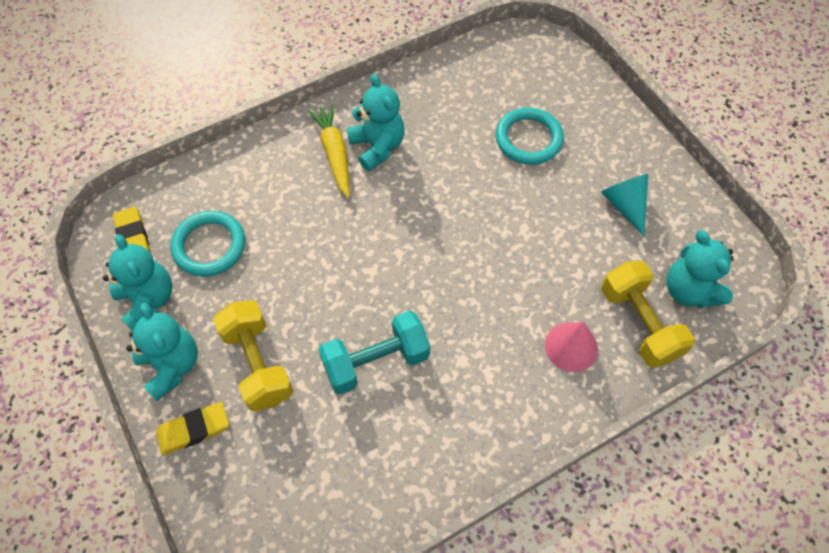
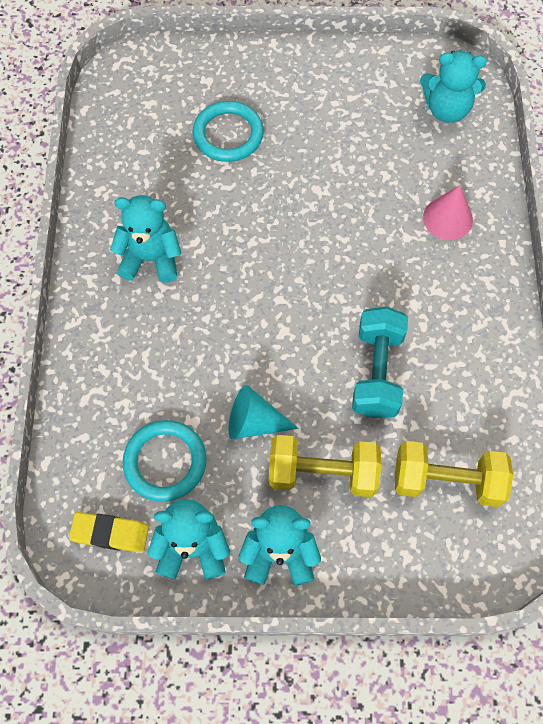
camera: 60 degrees left, 5 degrees up
(193, 430) = (358, 559): yellow eraser -> none
(334, 153) = (132, 299): yellow carrot -> none
(625, 205) = (342, 105): turquoise cone -> turquoise cone (254, 422)
(639, 323) = (455, 160): yellow dumbbell -> yellow dumbbell (446, 481)

